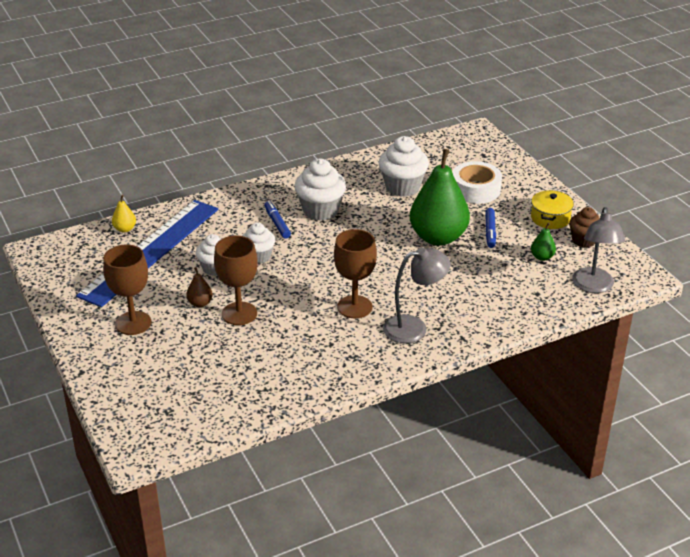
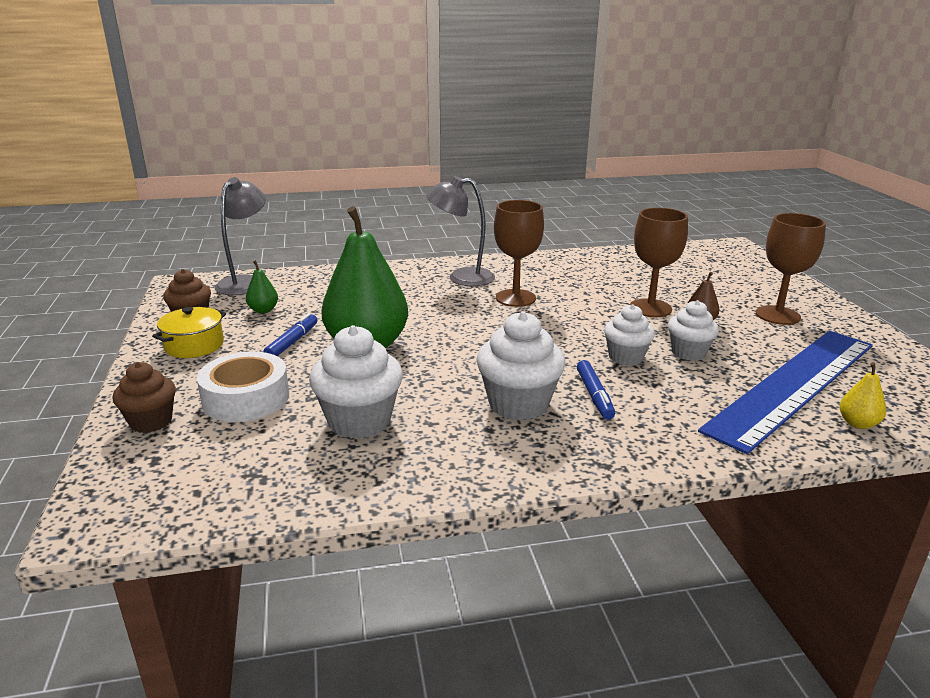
camera: 165 degrees left, 10 degrees down
(509, 170) = (151, 422): none -> brown cupcake

